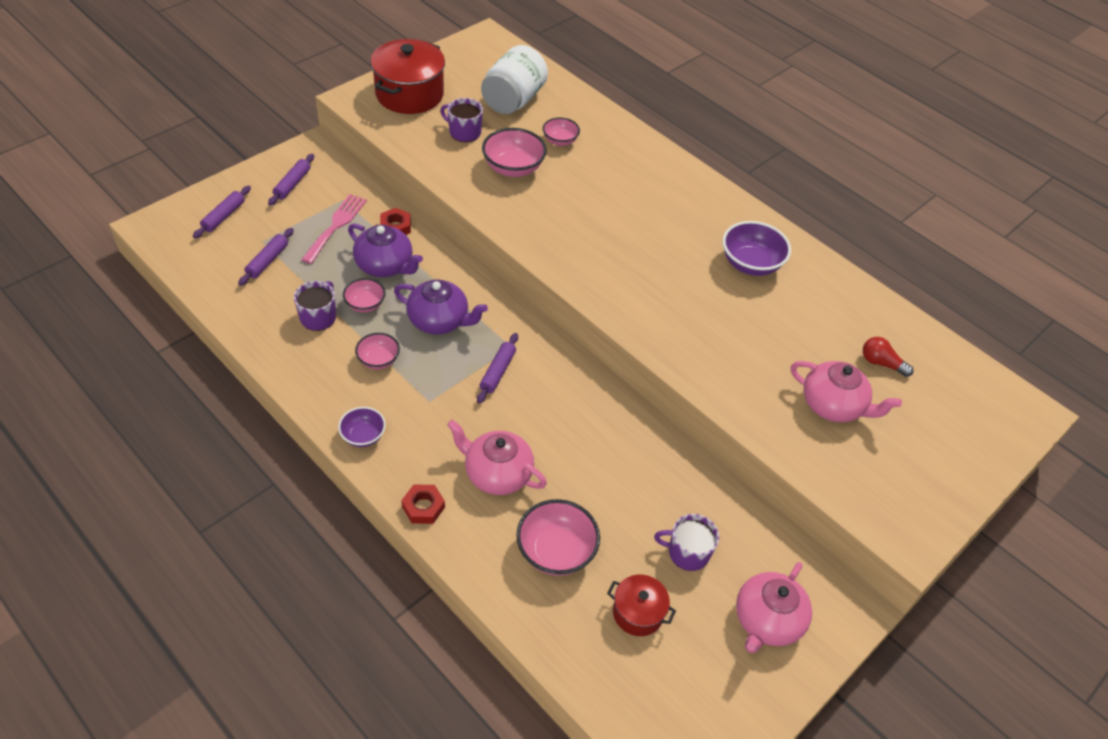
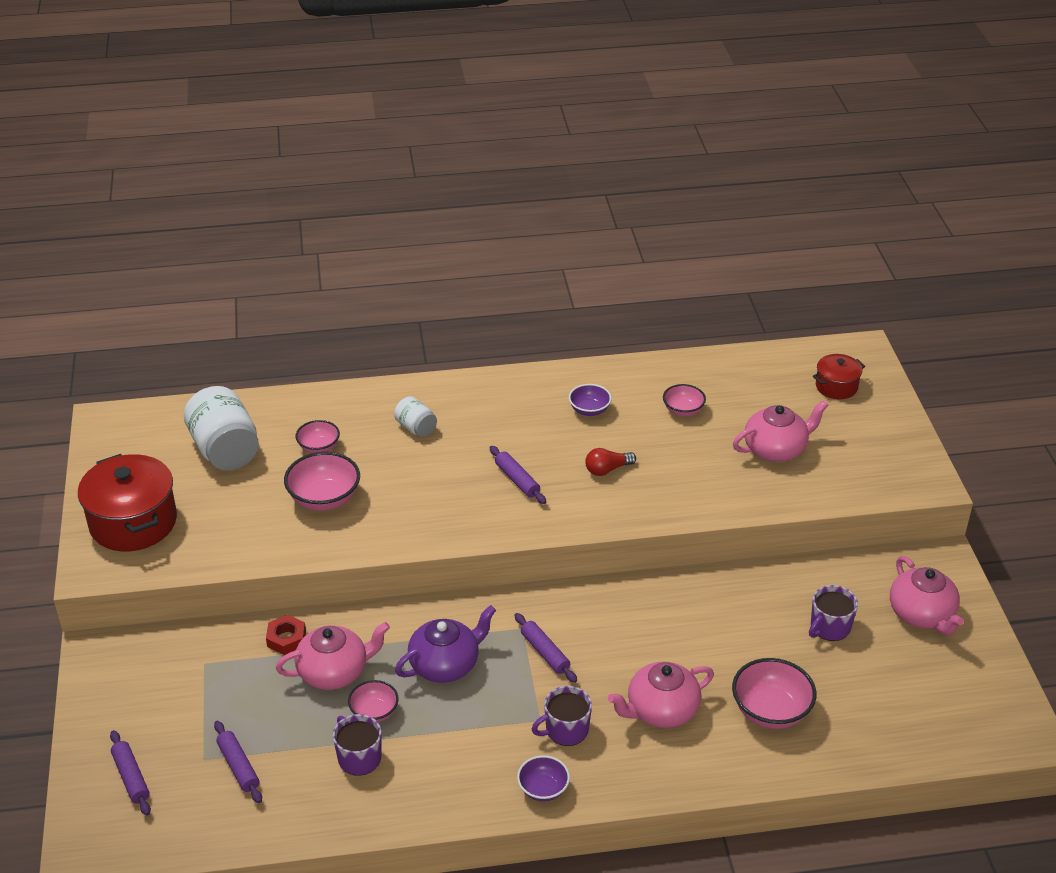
camera: 50 degrees left, 10 degrees down
(292, 184) = (138, 695): purple rolling pin -> purple rolling pin (517, 480)
(336, 225) = (239, 686): pink fork -> none
(378, 360) = (457, 735): pink bowl -> pink bowl (683, 410)
(385, 265) = (334, 672): purple teapot -> pink teapot
(423, 507) = (659, 781): red nut -> none
(464, 132) = (236, 509): purple mug -> purple mug (566, 730)
(629, 178) = (416, 428): none -> white jar
(638, 613) = (864, 689): red pot -> red pot (836, 386)
(750, 264) = (589, 410): purple bowl -> purple bowl, size x0.60
(881, 363) = (756, 398): red light bulb -> red light bulb (607, 469)

